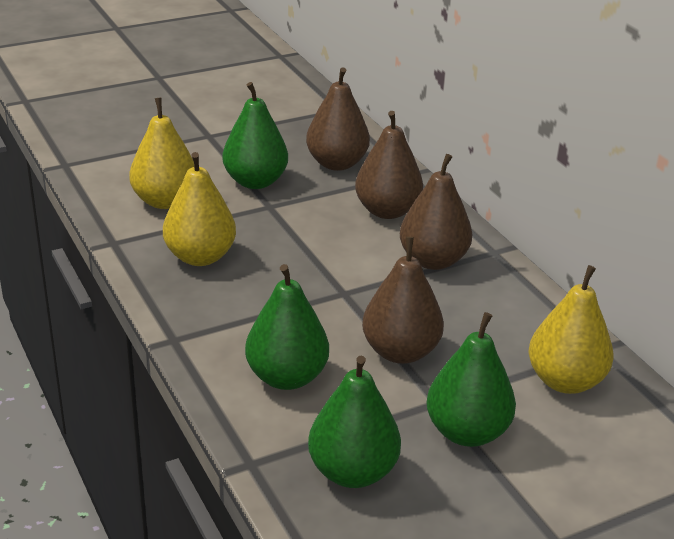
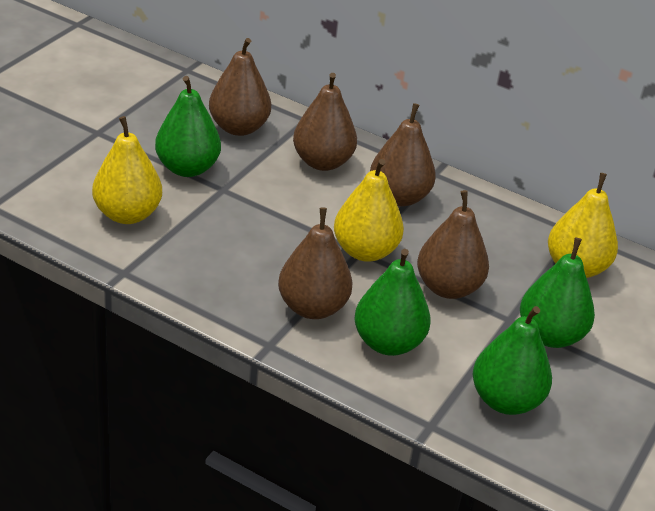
camera: 35 degrees left, 5 degrees up
(200, 257) = (214, 259): yellow pear -> yellow pear (365, 251)
(246, 323) = (312, 307): none -> brown pear

